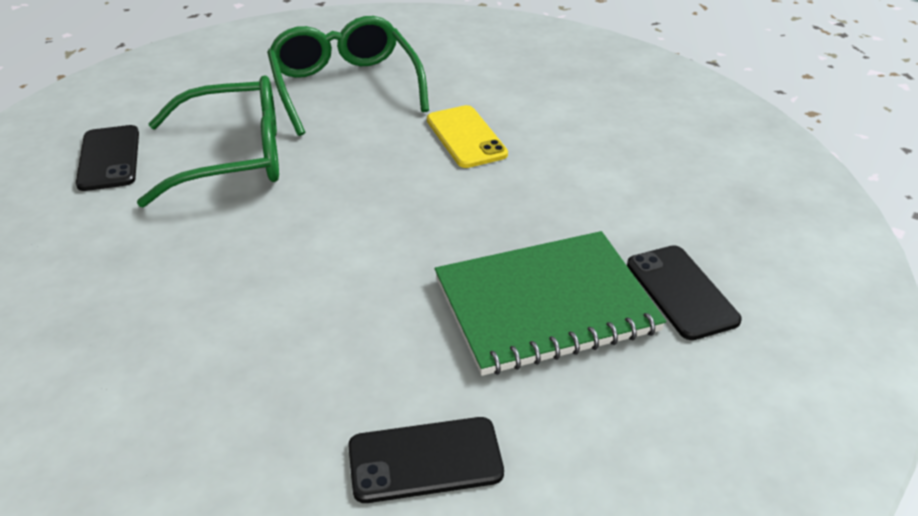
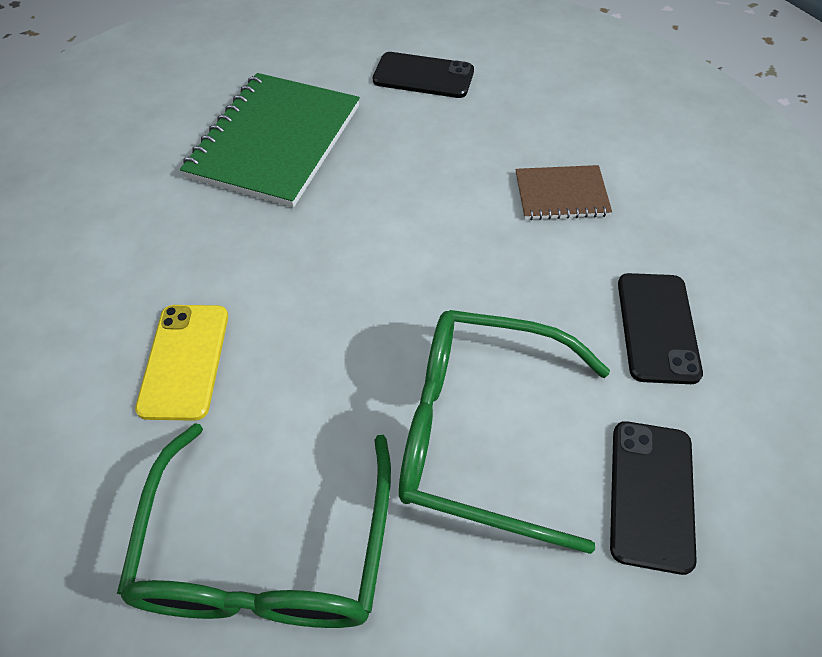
camera: 155 degrees left, 15 degrees up
(191, 341) = (561, 195): none -> brown notebook
(545, 305) = (275, 141): green notebook -> green notebook turned 75 degrees counterclockwise
(681, 292) = (170, 121): black phone -> black phone (657, 327)

